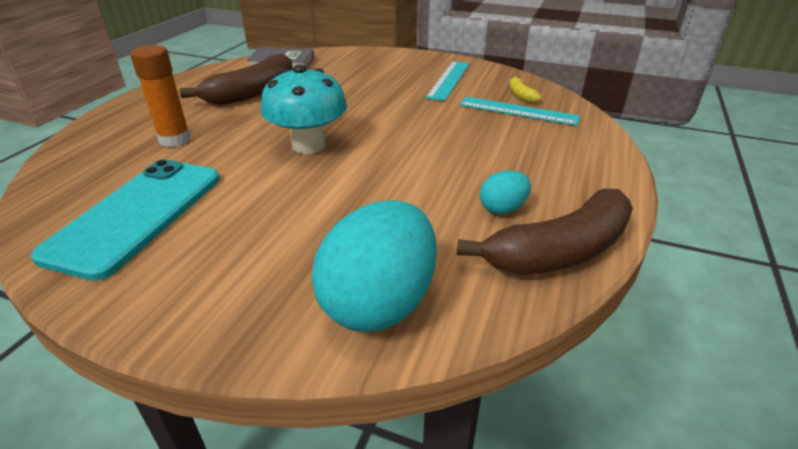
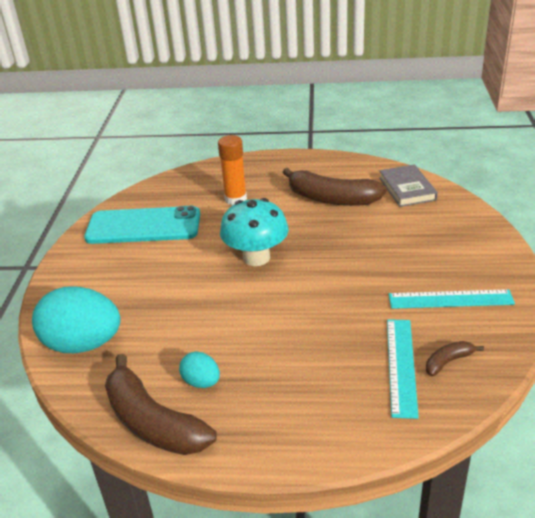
camera: 75 degrees right, 0 degrees up
(520, 95) = (448, 361): yellow banana -> brown banana

